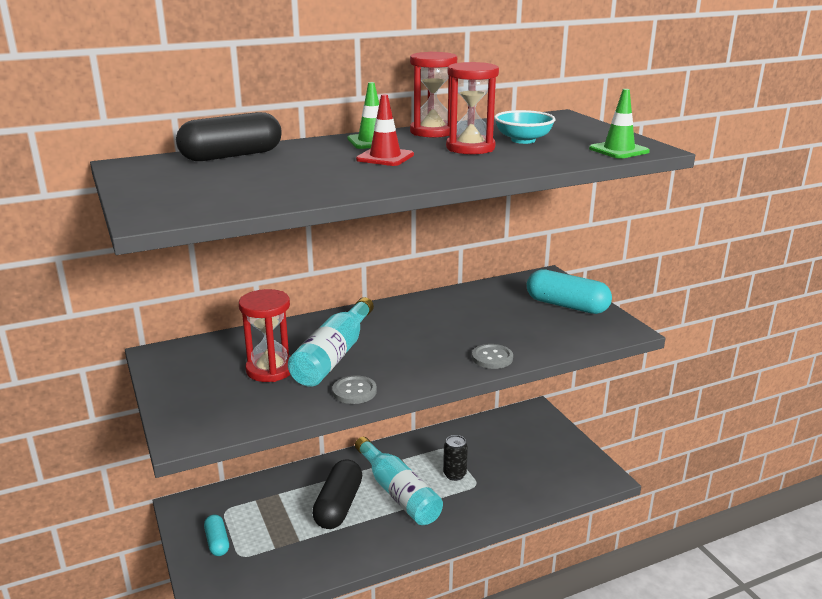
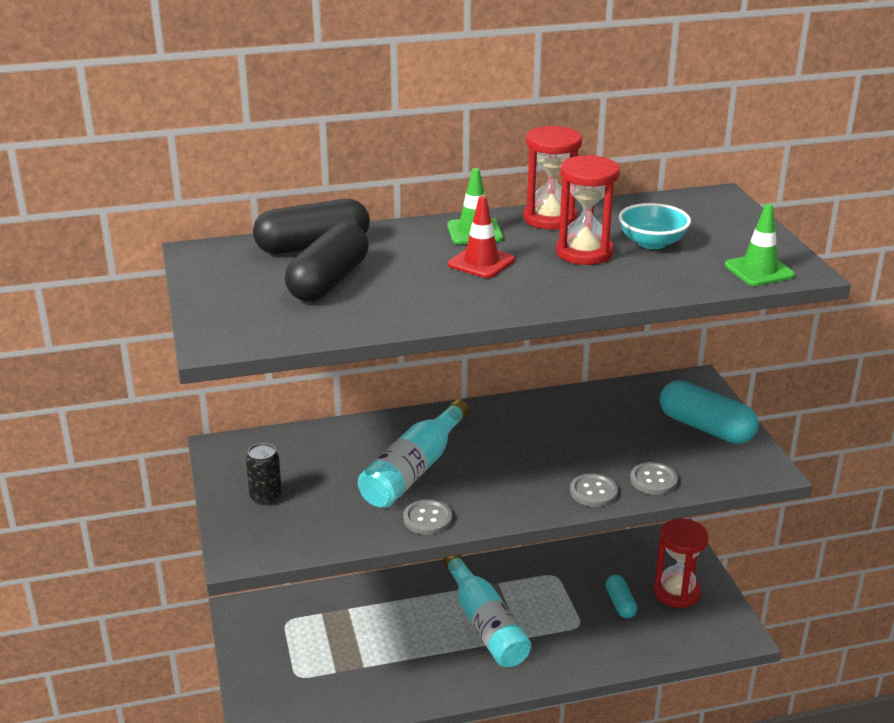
camera: 10 degrees right, 5 degrees up
(217, 542) = (274, 657): turquoise capsule -> turquoise capsule (620, 603)
(270, 369) = (341, 481): red hourglass -> red hourglass (676, 592)
(338, 506) = (414, 631): black capsule -> black capsule (329, 282)
(454, 474) = (556, 610): black can -> black can (266, 497)
(538, 345) = (653, 480): none -> grey button

